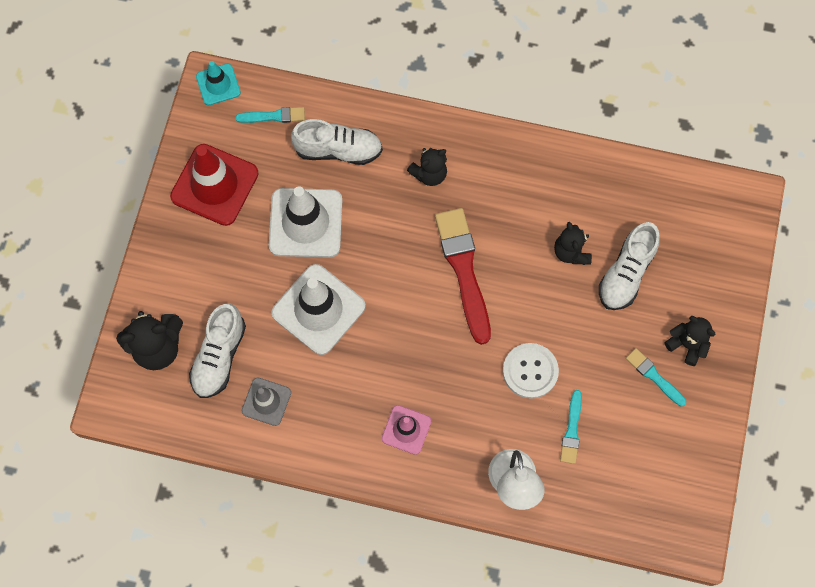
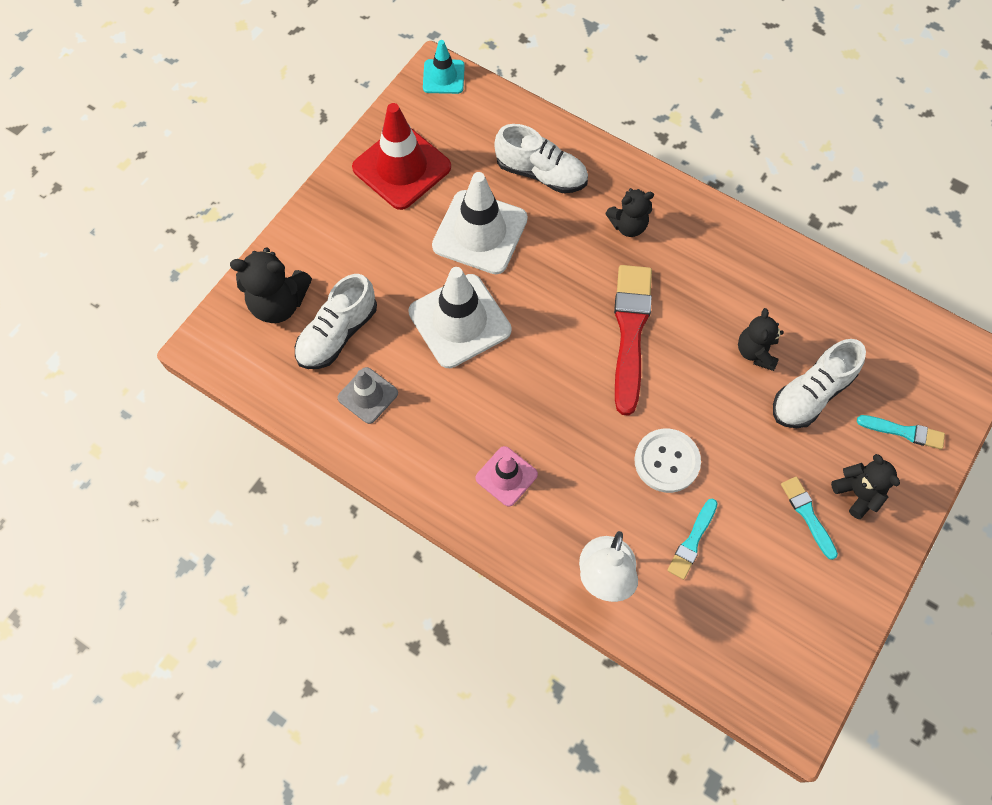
camera: 20 degrees right, 5 degrees down
(274, 116) = (487, 122): turquoise brush -> turquoise brush (904, 432)

